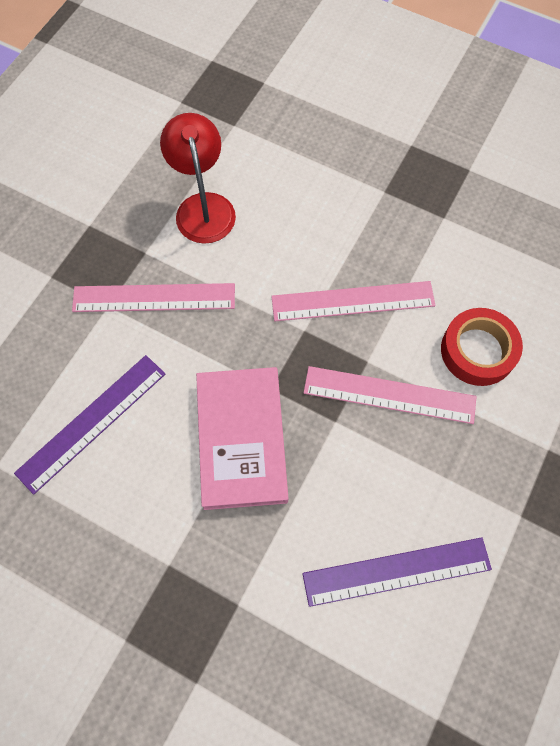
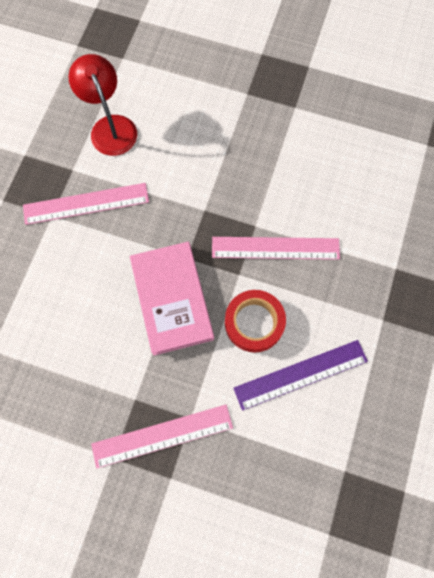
camera: 10 degrees left, 5 degrees up
(92, 422) = (57, 306): purple ruler -> none
(353, 301) = (237, 182): pink ruler -> pink ruler (162, 436)
(478, 351) = (335, 204): red tape -> red tape (254, 323)

